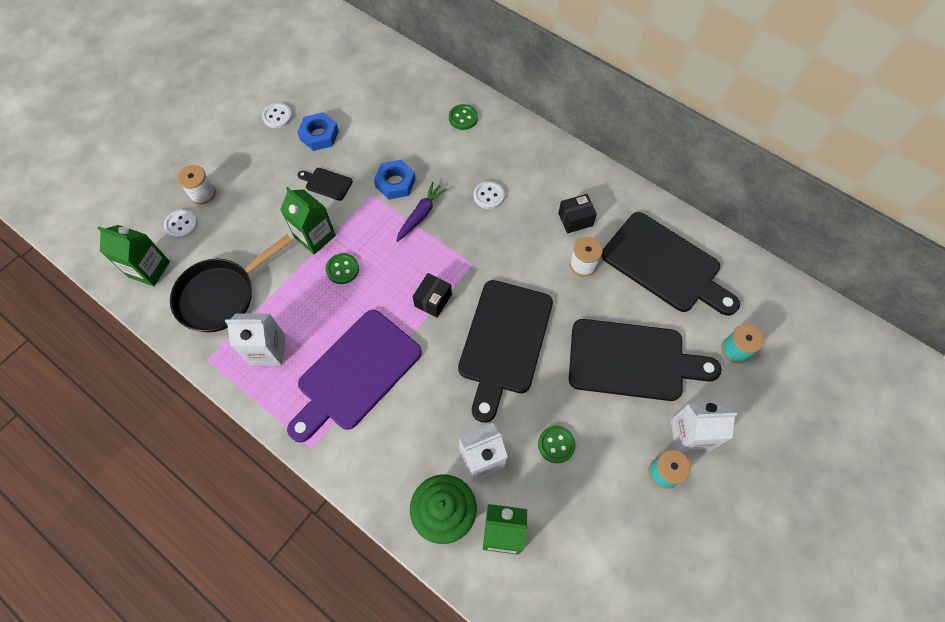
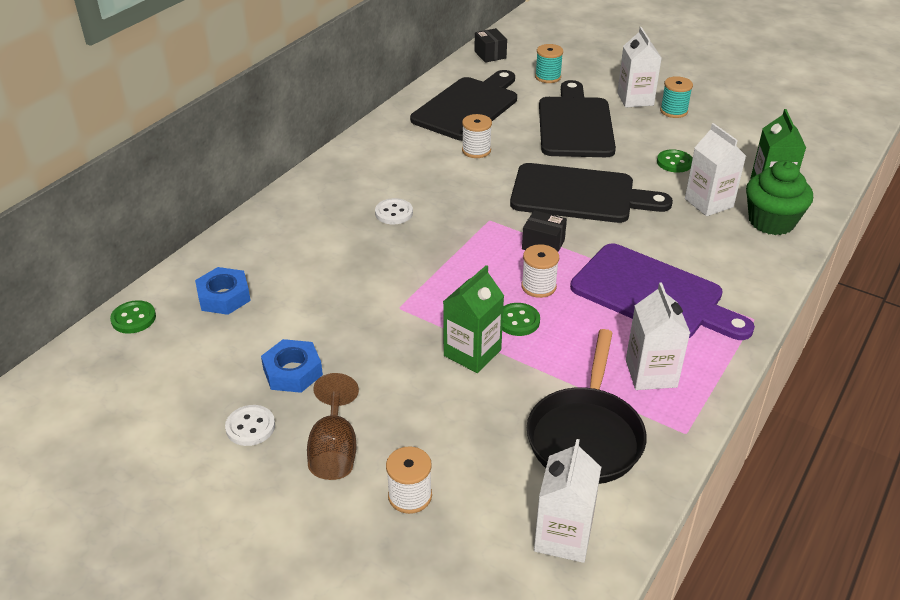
camera: 95 degrees left, 25 degrees down
(149, 269) = (563, 536): green carton -> white carton
(181, 225) = (473, 511): white button -> none
(221, 295) = (585, 436): black pan -> black pan turned 60 degrees clockwise
(247, 157) = (334, 450): none -> brown goblet
(327, 183) = (382, 352): black cutting board -> none
(380, 289) = (538, 286): none -> white spool
(395, 183) = (378, 288): blue nut -> blue nut (224, 296)
(421, 215) = (426, 262): purple carrot -> none
(463, 118) = (271, 239): green button -> green button (133, 318)
(575, 219) = (421, 155): black box -> black box (490, 55)

